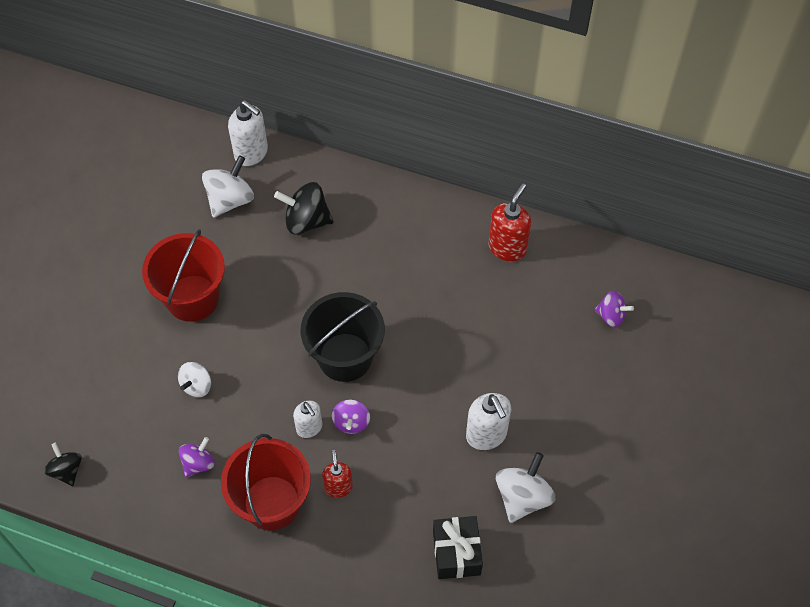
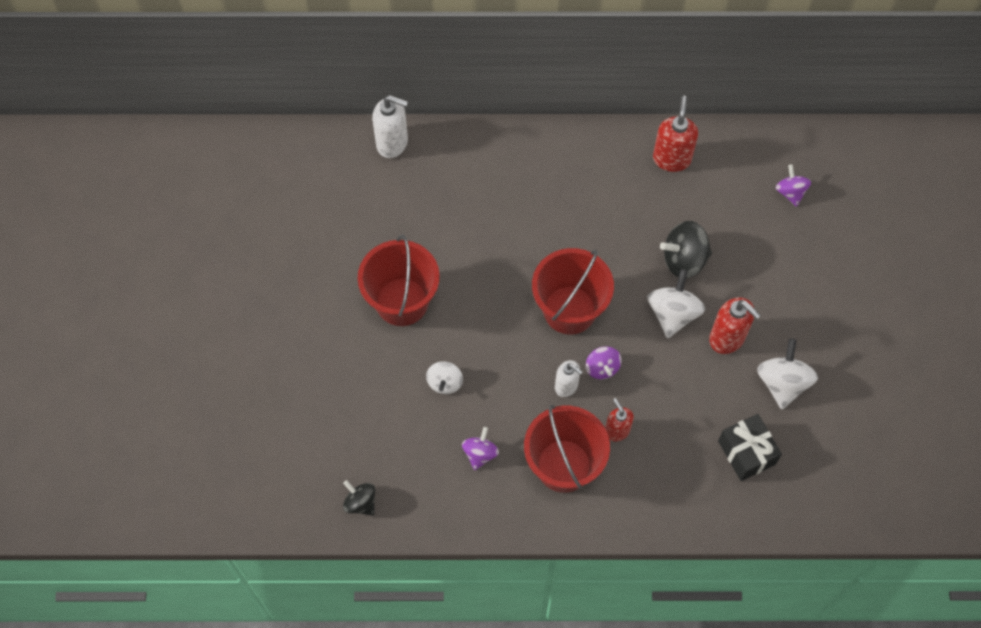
camera: 20 degrees left, 5 degrees up
(230, 199) = (393, 195): white spinning top -> white spinning top (673, 313)
(306, 221) = (475, 192): black spinning top -> black spinning top (684, 260)
(345, 357) = (569, 310): black bucket -> red bucket
(486, 435) = (727, 338): white soap dispenser -> red soap dispenser
(611, 316) = (790, 192): purple spinning top -> purple spinning top turned 105 degrees counterclockwise

